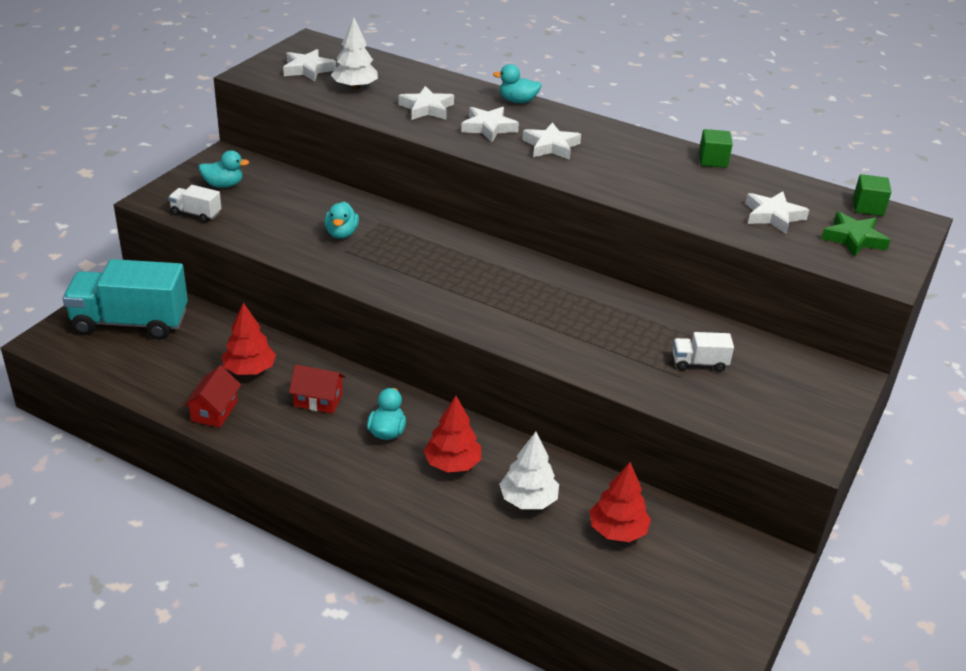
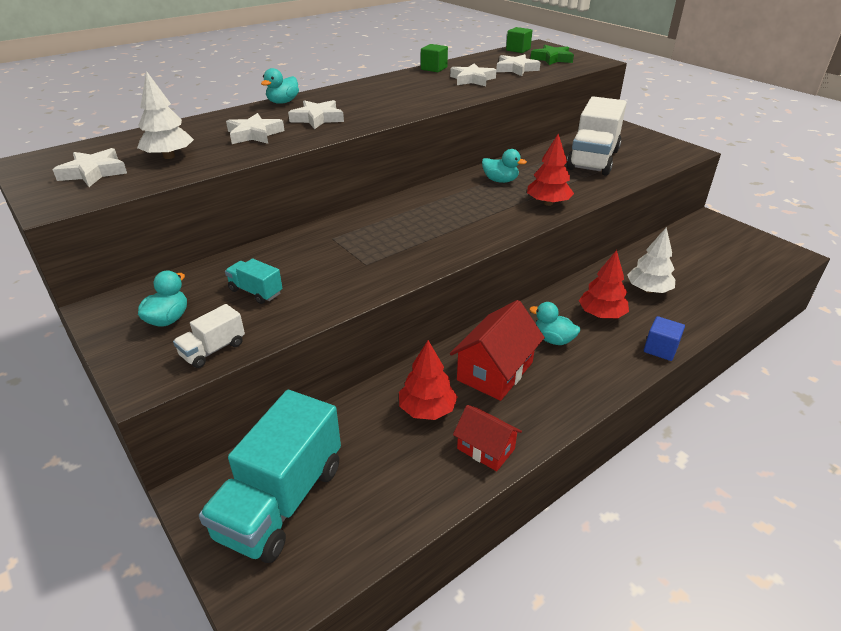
camera: 65 degrees left, 0 degrees up
(276, 209) = (256, 292): none -> turquoise truck
(318, 400) = (495, 371): red house -> red house, size x1.64
(341, 234) = (335, 261): turquoise duck -> turquoise duck (500, 180)
(410, 515) = (660, 349): none -> blue cube
(551, 146) = (370, 105): white star -> white star (472, 79)
(617, 530) = (683, 263): red tree -> red tree (548, 203)
(699, 363) = (593, 160): white truck -> white truck, size x2.22

